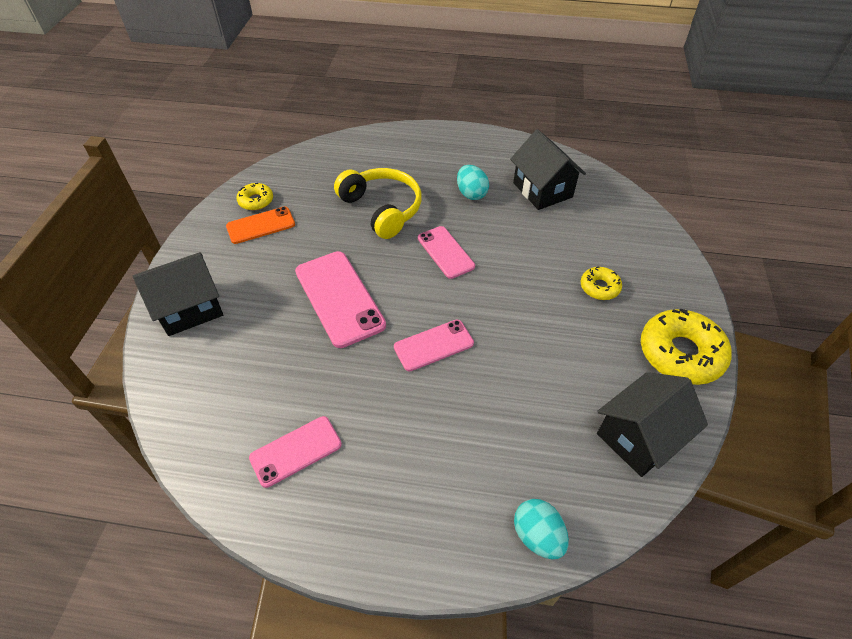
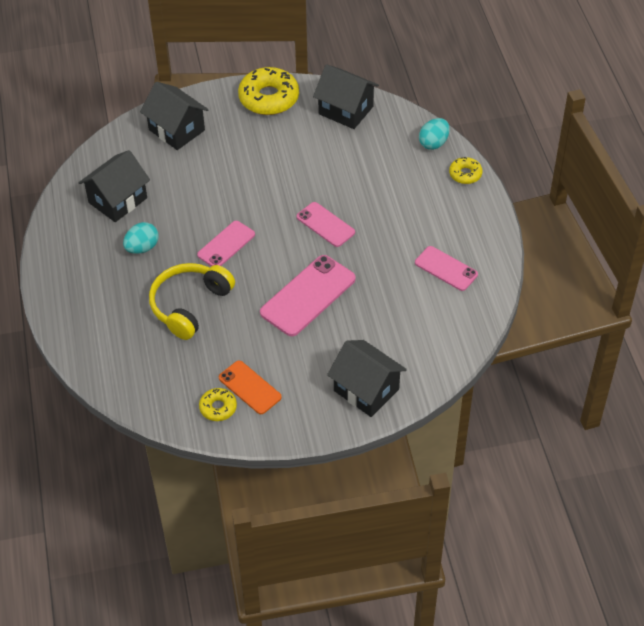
camera: 110 degrees left, 0 degrees up
(599, 287) = (224, 146): yellow donut -> yellow donut (465, 174)
(637, 253) = (176, 130): none -> black house

